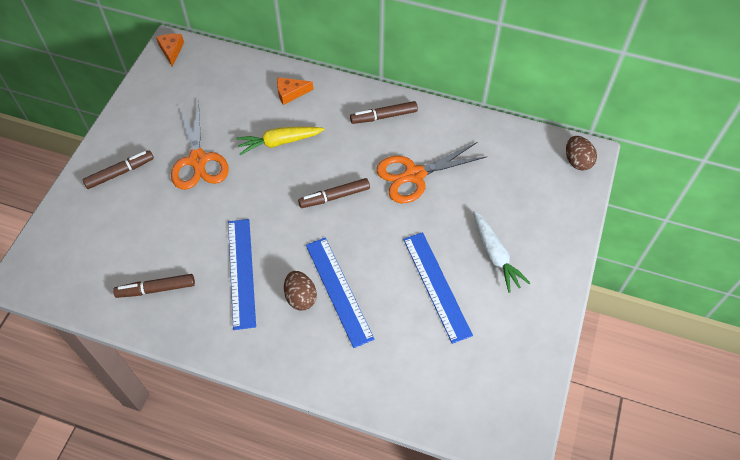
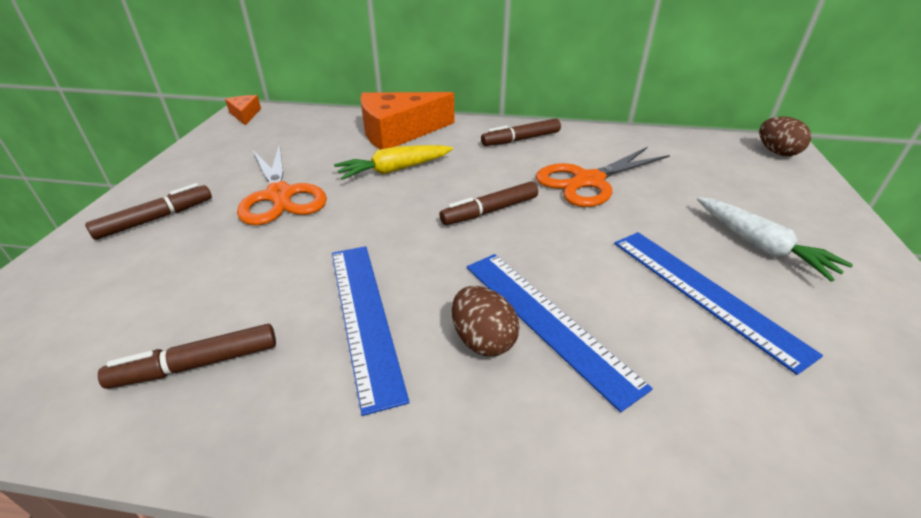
camera: 10 degrees left, 20 degrees down
(290, 93) = (398, 132): orange cheese -> orange cheese, size x2.10

